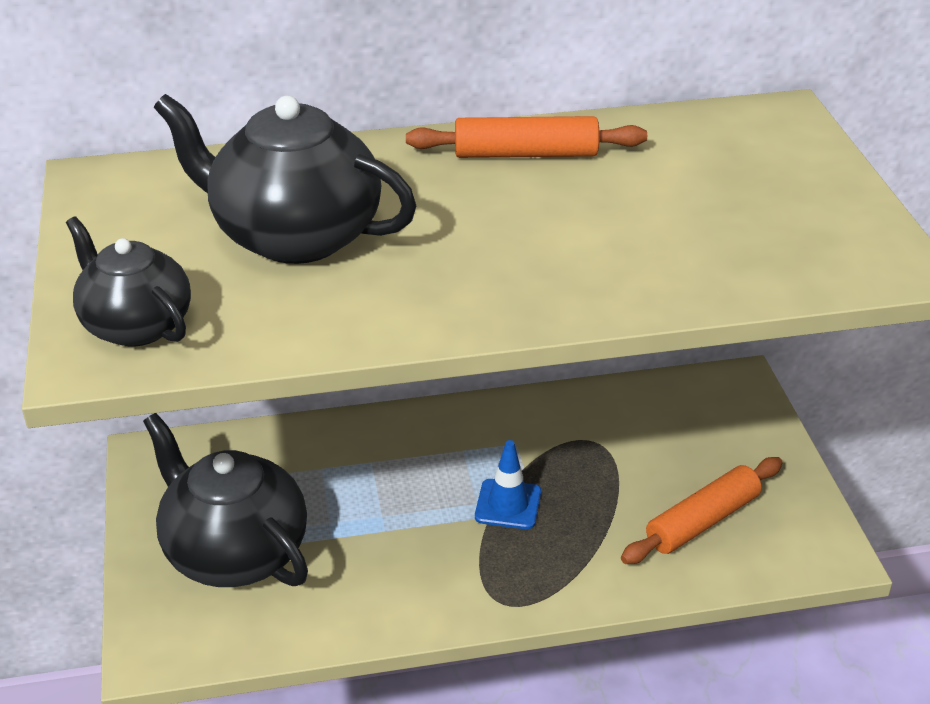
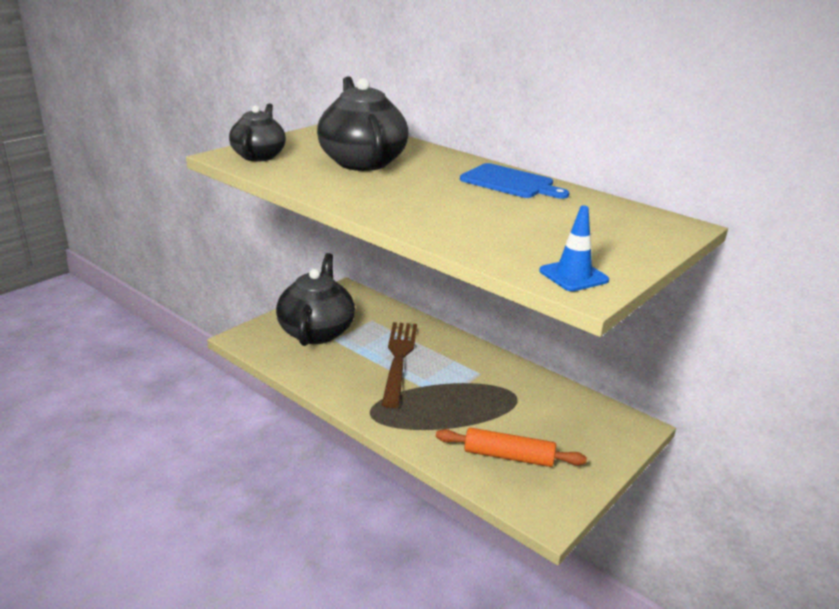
camera: 50 degrees right, 10 degrees down
(401, 502) = (398, 358): none -> brown fork
(508, 504) = (436, 388): blue traffic cone -> blue traffic cone (573, 276)
(526, 154) = (510, 182): orange rolling pin -> blue cutting board

